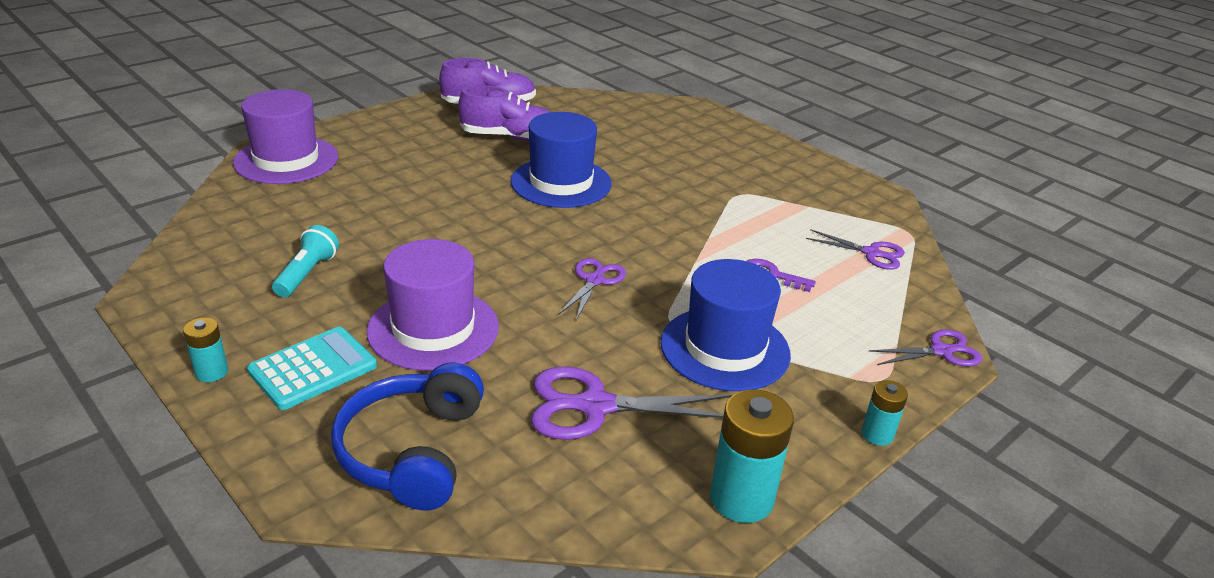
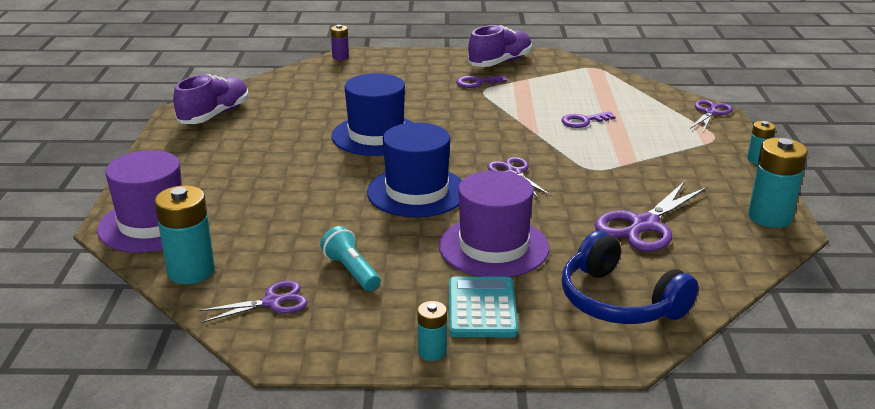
camera: 45 degrees left, 5 degrees down
(232, 206) = (191, 271): none -> turquoise battery
(510, 137) = (280, 127): purple shoe -> purple shoe (500, 62)
(681, 104) = (340, 57): none -> purple battery
(725, 348) = (636, 165): blue hat -> blue hat (417, 192)
(749, 184) = (477, 83): none -> purple key
(871, 253) = (600, 86): purple scissors -> purple scissors (272, 302)

